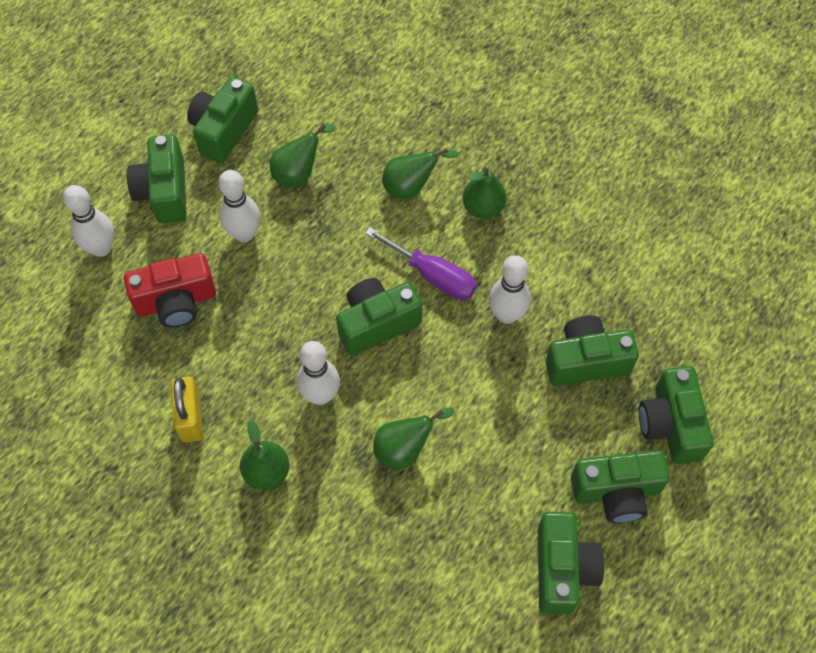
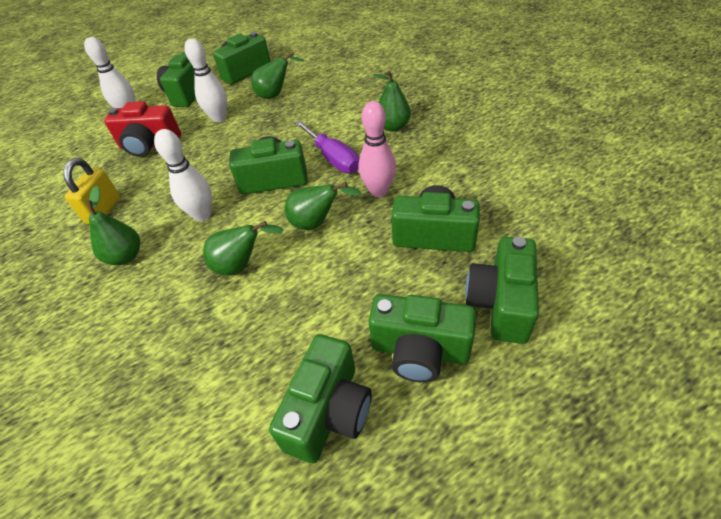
camera: 25 degrees right, 15 degrees down
(411, 187) = (346, 110): green pear -> green pear (317, 223)
(506, 314) = (378, 191): white bowling pin -> pink bowling pin

